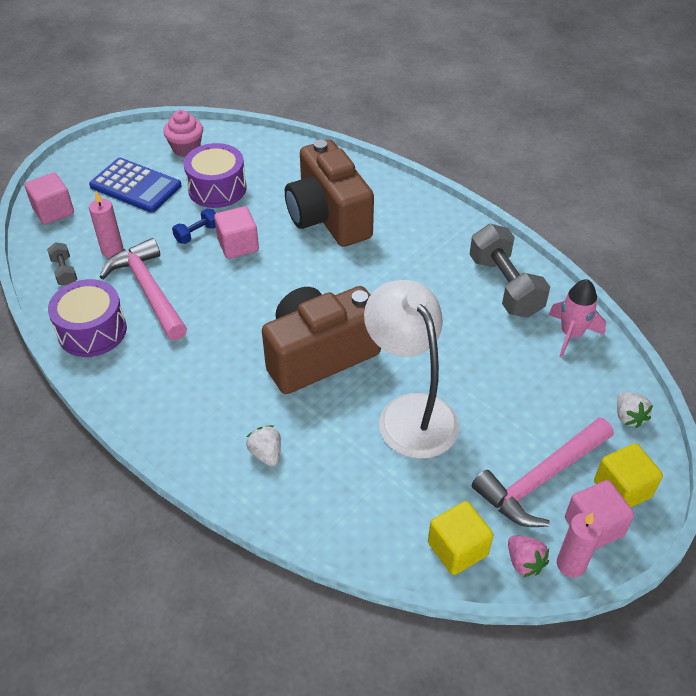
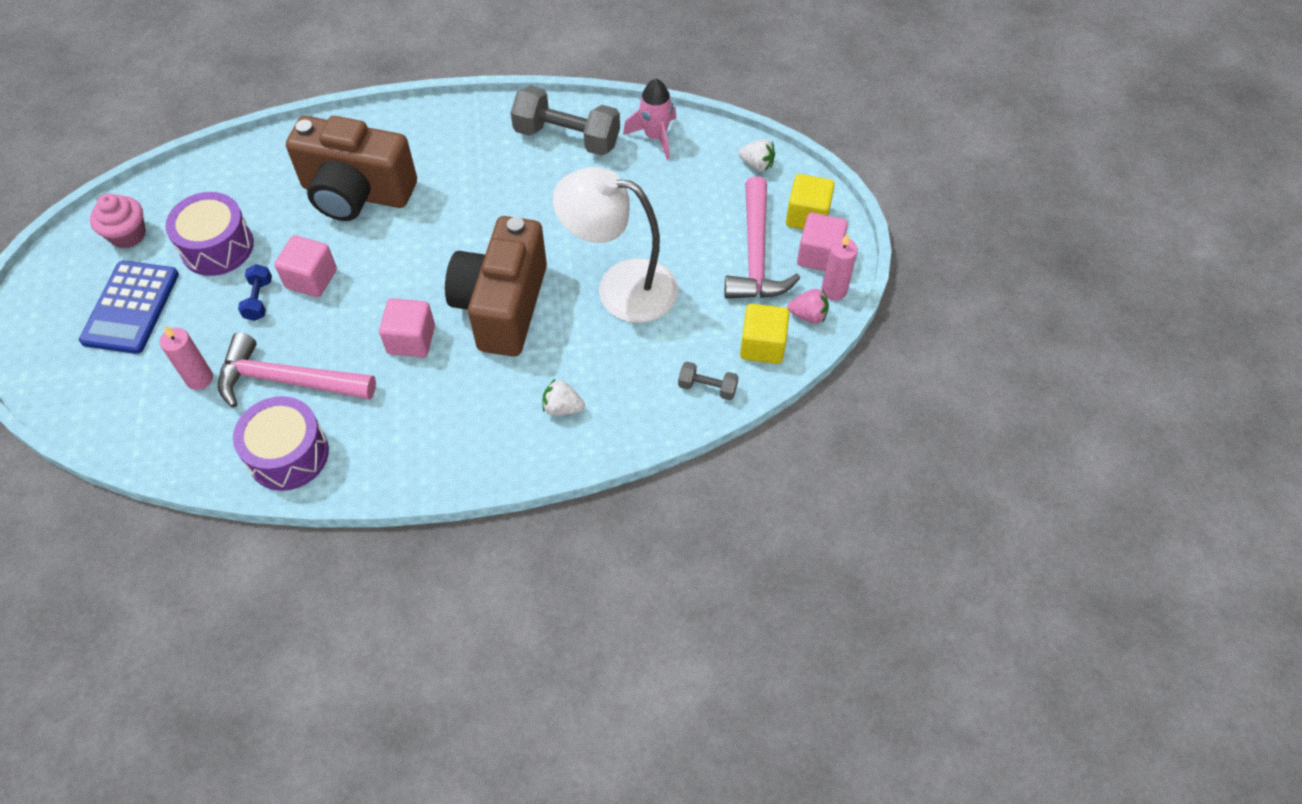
camera: 50 degrees left, 10 degrees up
(53, 211) = (81, 396): pink cube -> pink cube (411, 340)
(64, 272) = (182, 434): grey dumbbell -> grey dumbbell (707, 387)
(135, 186) = (131, 307): blue calculator -> blue calculator turned 120 degrees clockwise

